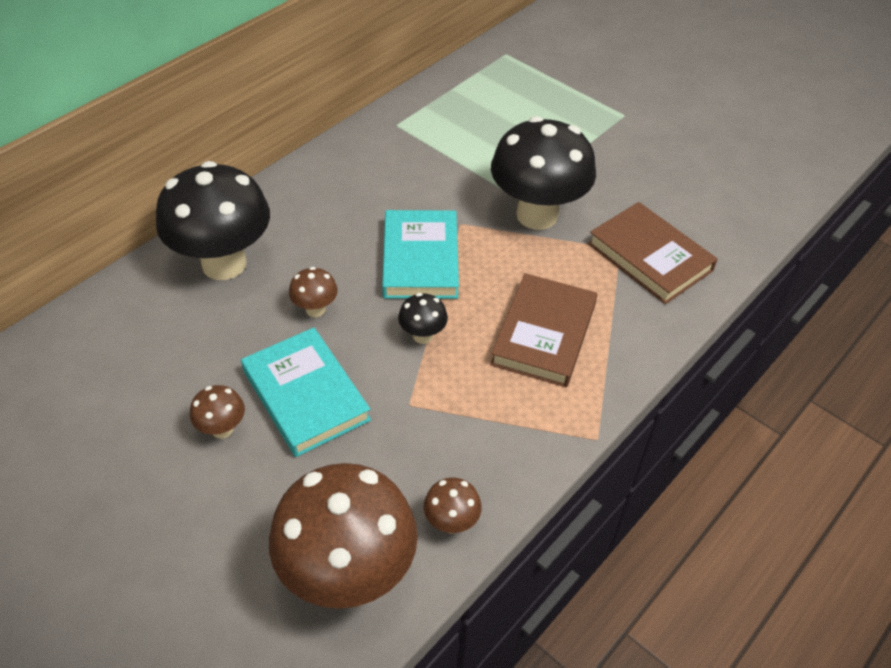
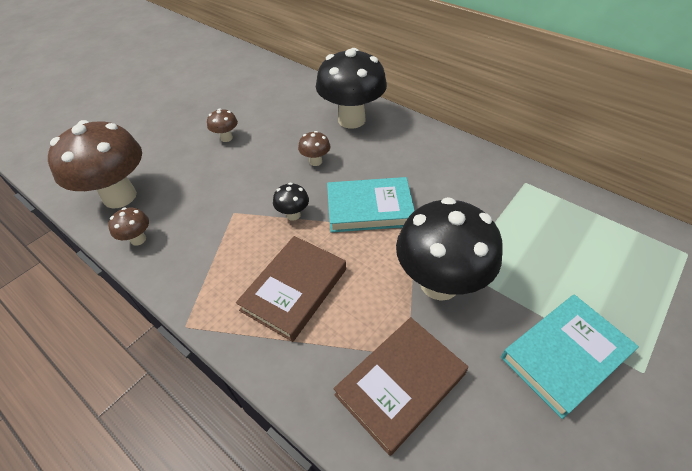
camera: 90 degrees right, 0 degrees up
(305, 395) = (246, 165): turquoise book -> turquoise book (564, 355)
(544, 334) = (294, 289): brown book -> brown book turned 75 degrees counterclockwise

